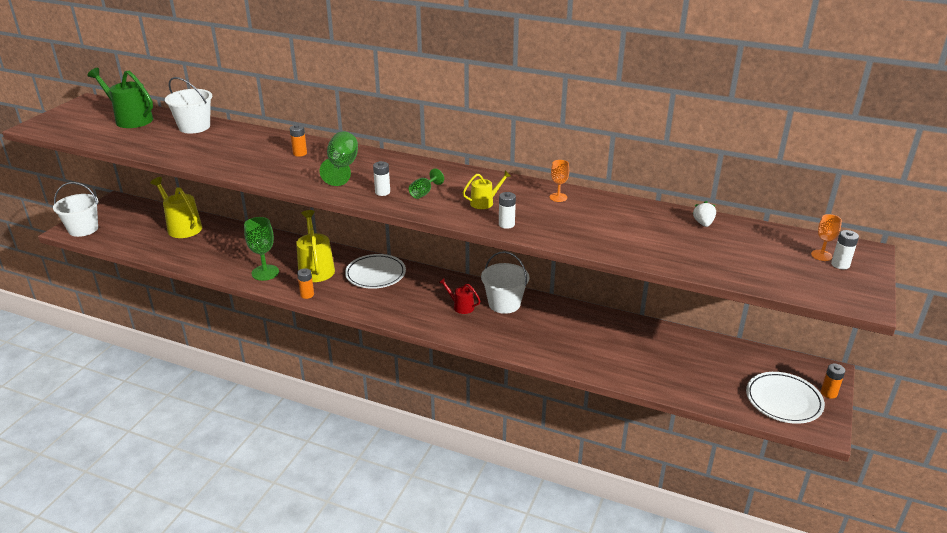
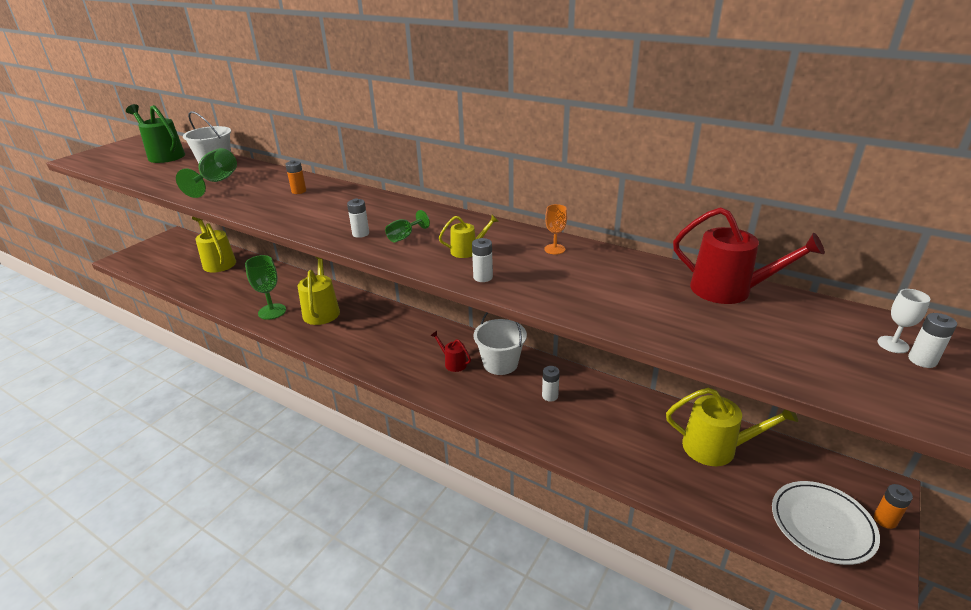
camera: 10 degrees right, 0 degrees up
(83, 229) = (132, 259): white bucket -> none
(307, 295) = (302, 337): orange battery -> none
(342, 167) = (333, 206): green goblet -> green goblet (216, 182)
(375, 274) = (377, 320): white plate -> none
(555, 327) = (550, 396): none -> white battery
(700, 355) = (716, 448): none -> yellow watering can
(703, 223) = (728, 290): white strawberry -> red watering can
(821, 255) = (893, 344): orange goblet -> white goblet

